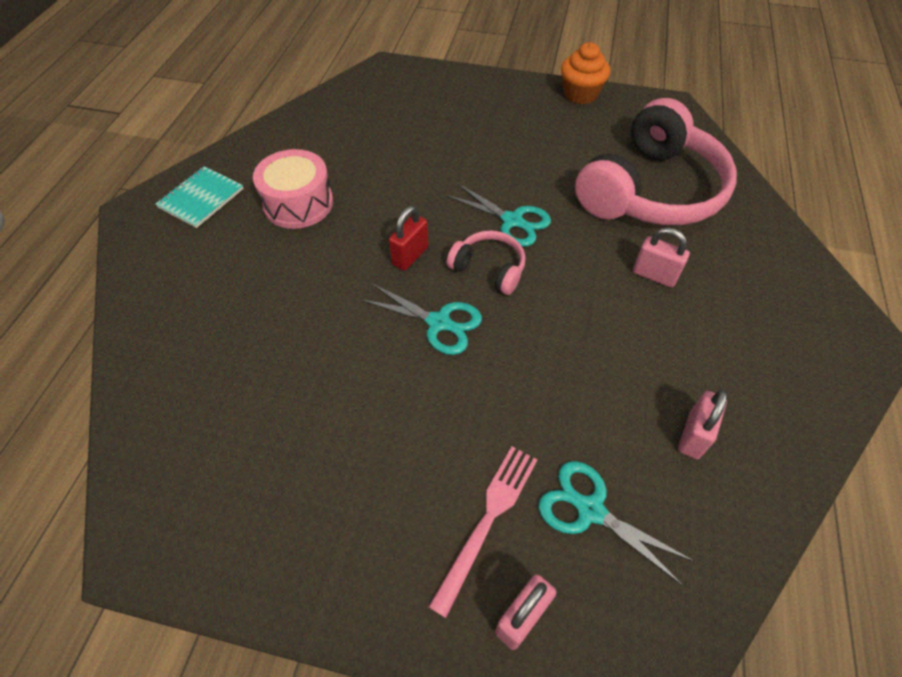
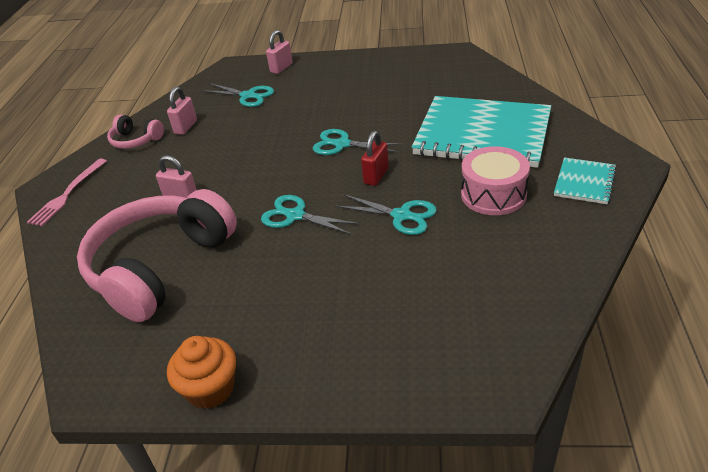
camera: 175 degrees right, 15 degrees down
(251, 294) = (482, 134): none -> turquoise notebook
(401, 198) = (401, 216): none -> turquoise scissors
(487, 521) = (299, 85): pink fork -> pink fork (68, 194)
(489, 269) = (311, 179): pink headphones -> pink headphones (135, 140)

